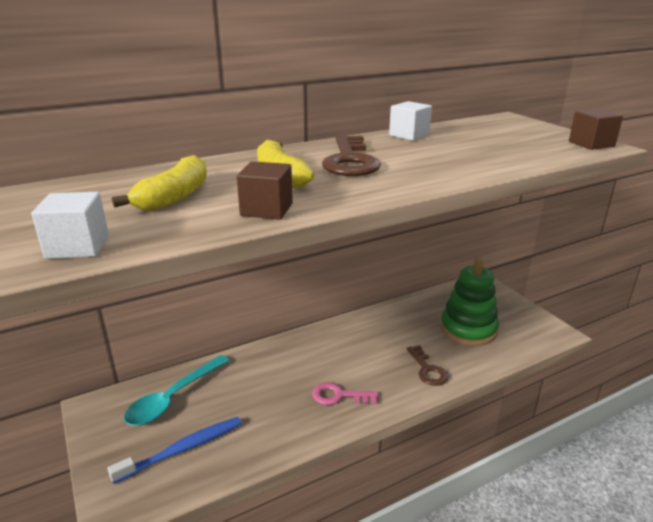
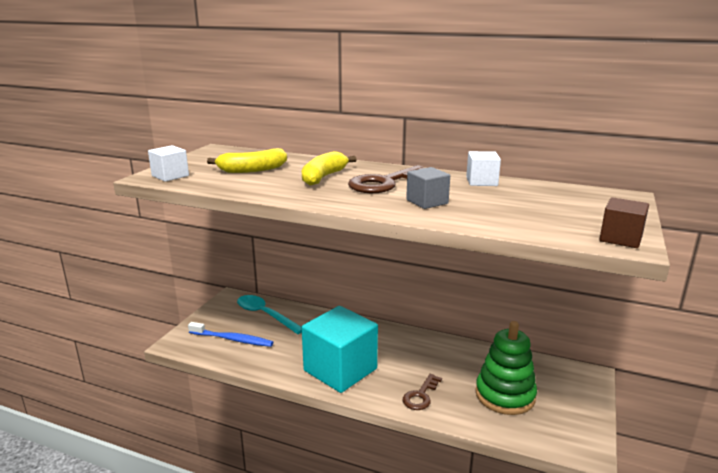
camera: 50 degrees right, 5 degrees down
(173, 398) = (265, 315): turquoise spoon -> turquoise spoon turned 45 degrees clockwise
(266, 209) = (266, 190): brown cube -> none
(339, 396) = (340, 369): pink key -> turquoise cube
(430, 164) = (427, 202): none -> grey cube

